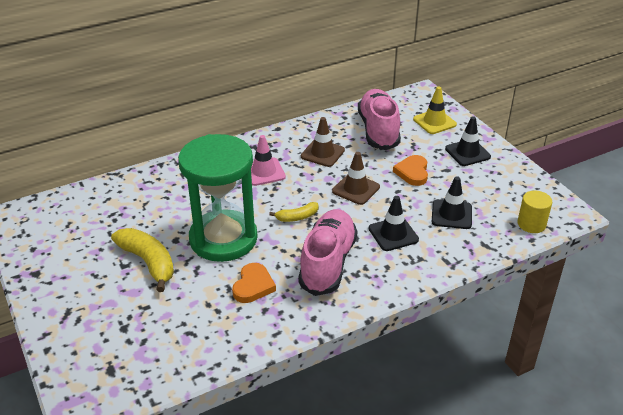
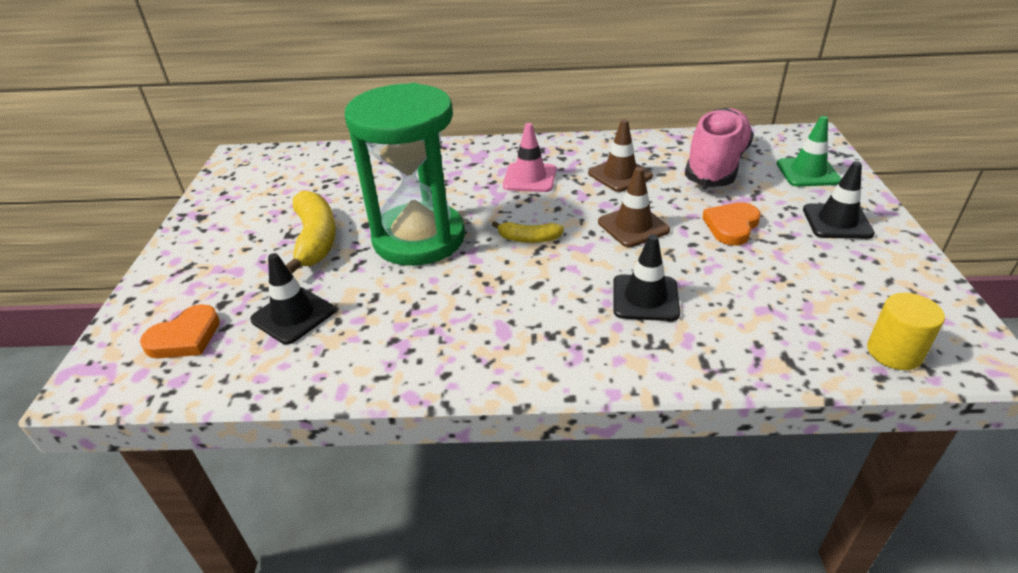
camera: 30 degrees right, 0 degrees up
(253, 286) = (405, 305): orange heart -> orange heart (185, 337)
(328, 263) = (523, 307): pink shoe -> none
(434, 122) = (808, 172): yellow traffic cone -> green traffic cone
(451, 214) = (757, 297): black traffic cone -> black traffic cone (293, 315)

